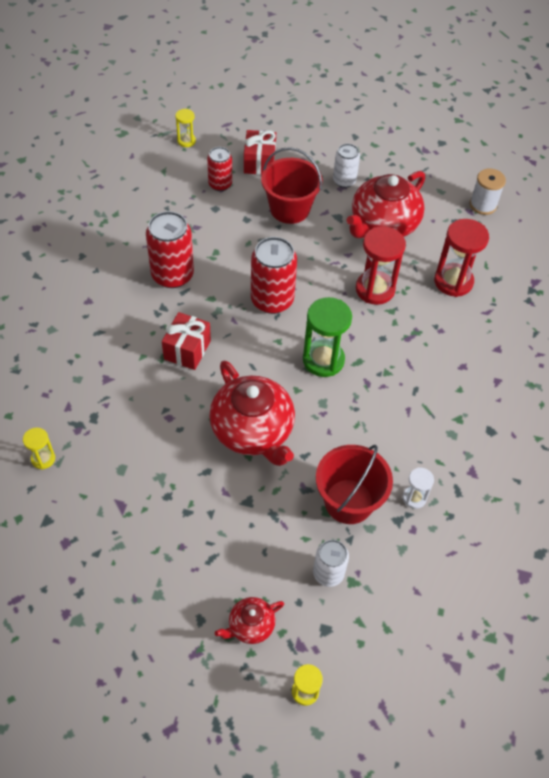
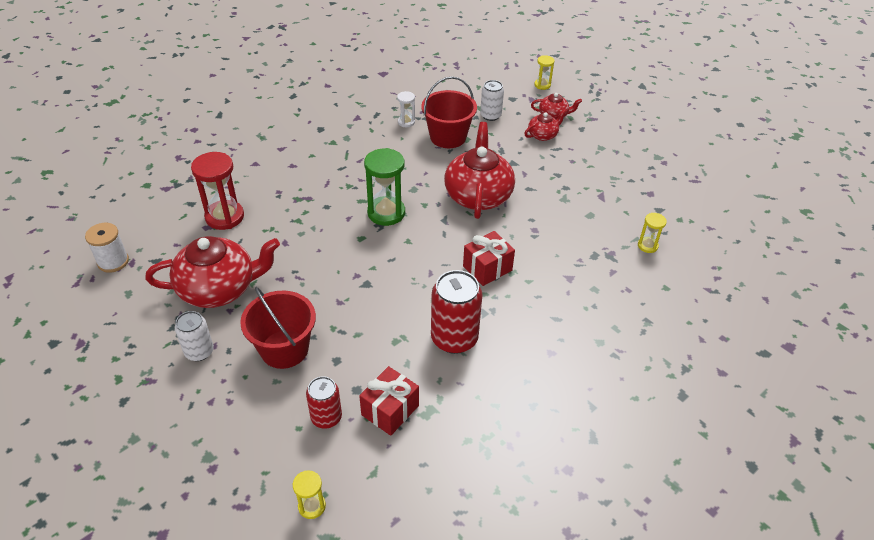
camera: 145 degrees left, 10 degrees down
(241, 574) = (543, 135): none -> red teapot
(259, 162) = (259, 423): red gift -> red gift (390, 410)
(272, 300) = (384, 273): red can -> none
(375, 289) = (291, 241): red hourglass -> none

